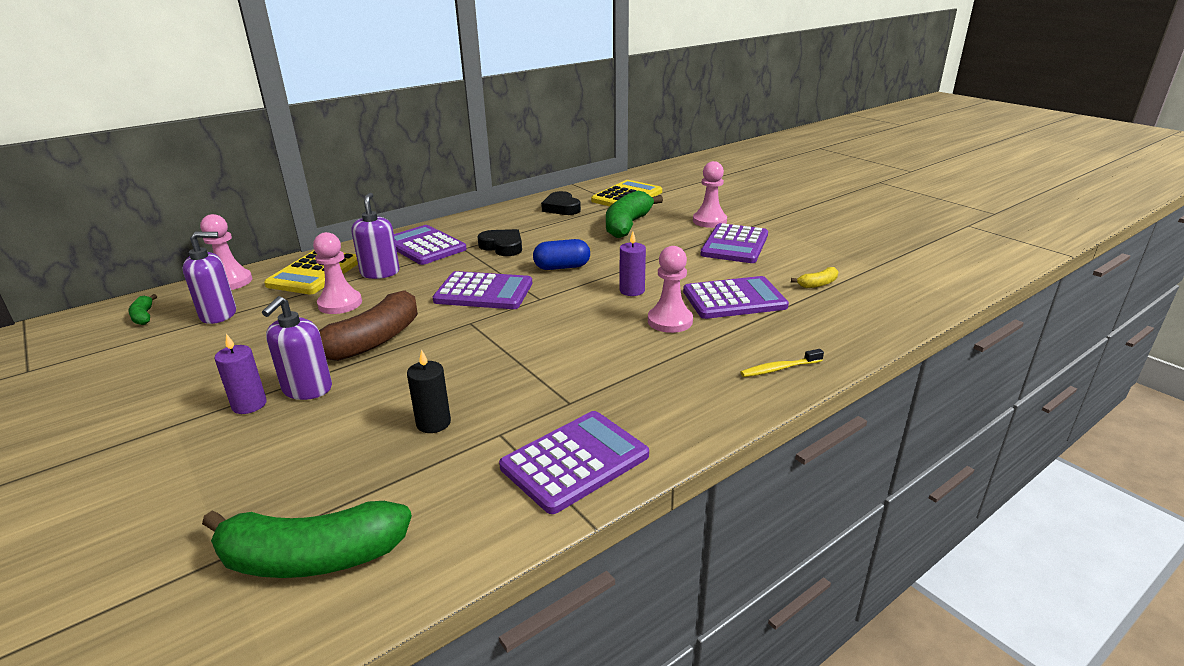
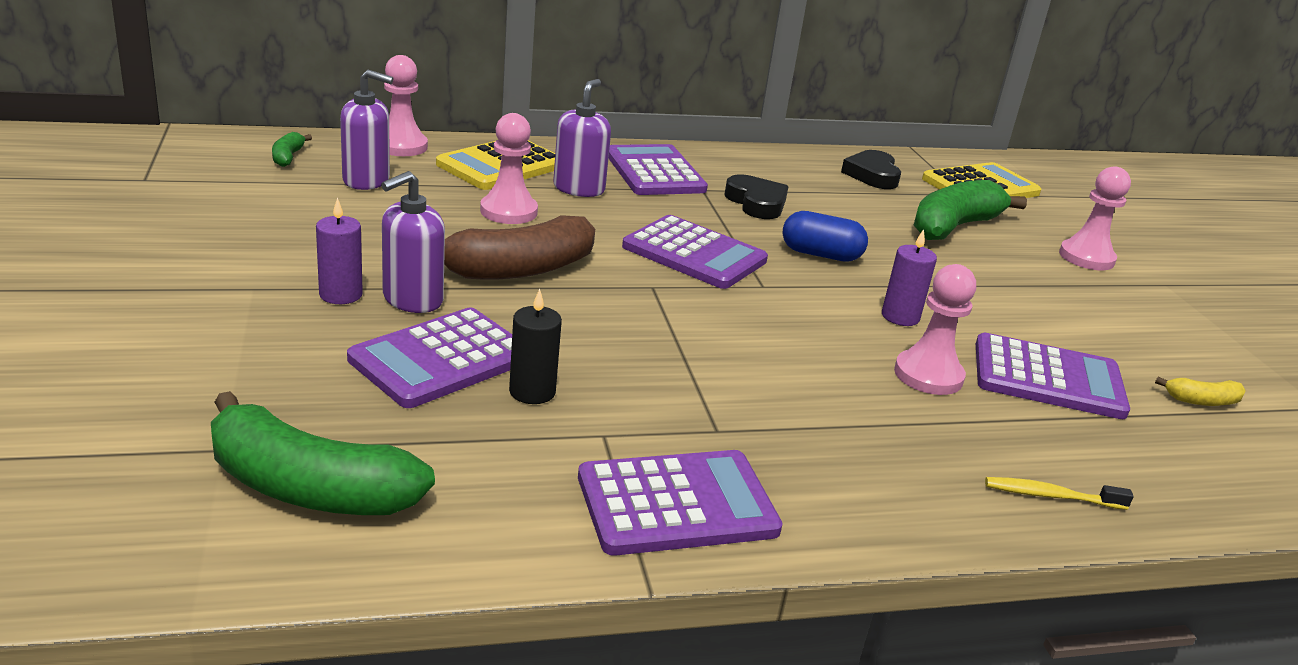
camera: 20 degrees right, 0 degrees up
(734, 245) = (1103, 303): purple calculator -> purple calculator (441, 359)

